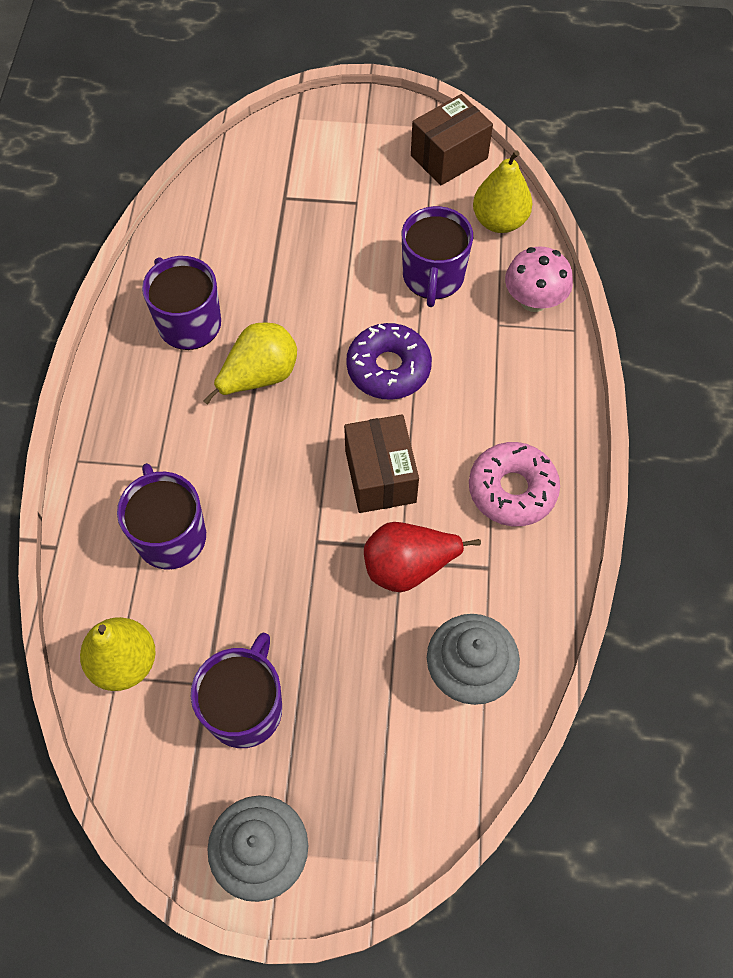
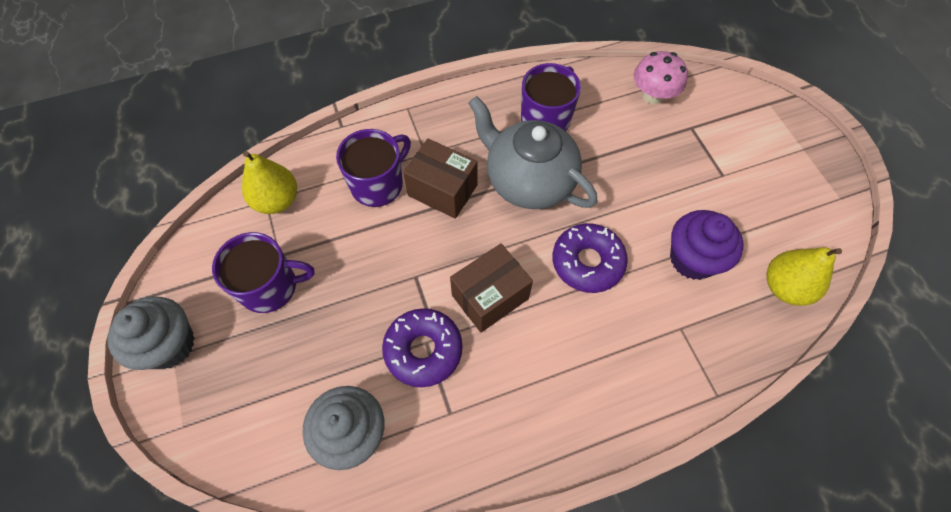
camera: 65 degrees right, 0 degrees up
(259, 377) = (528, 180): yellow pear -> grey teapot
(408, 567) = (423, 350): red pear -> purple donut
(433, 277) = (692, 259): purple mug -> purple cupcake
(449, 157) = (819, 221): brown box -> brown box (442, 190)
(512, 490) = (529, 404): pink donut -> none
(533, 300) = (724, 348): pink mushroom -> pink mushroom (652, 95)

